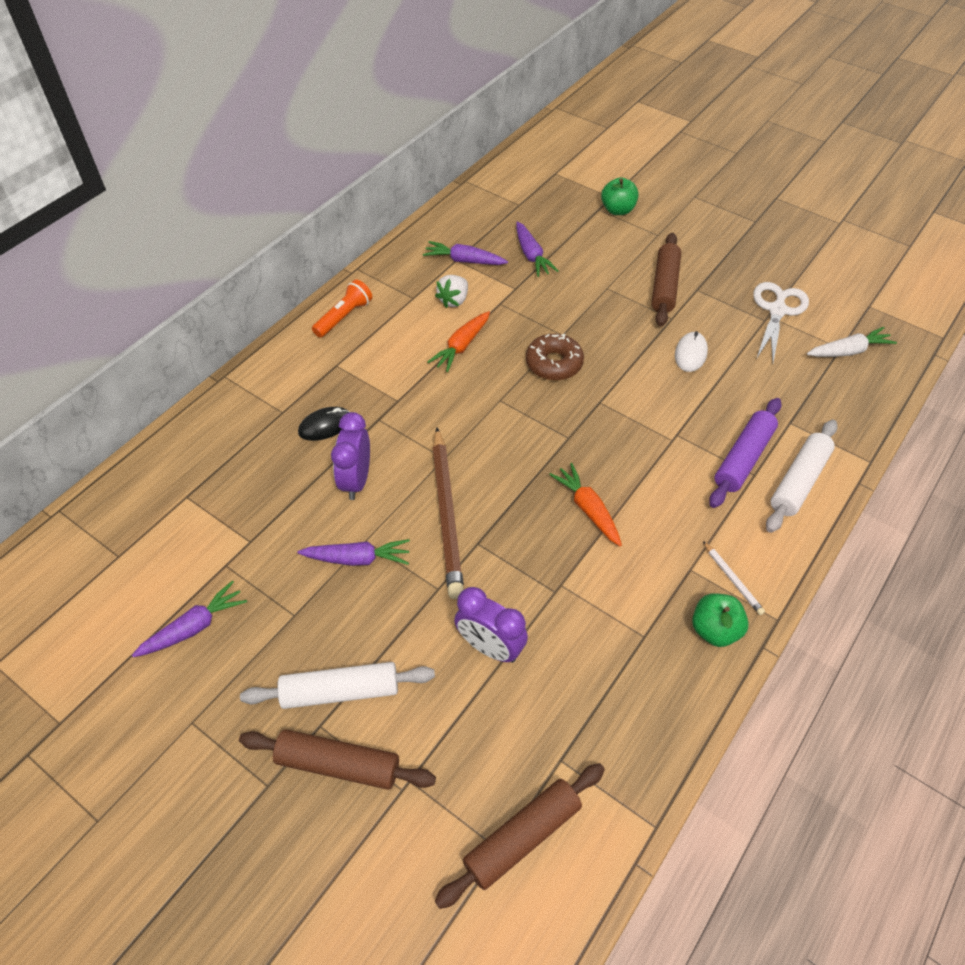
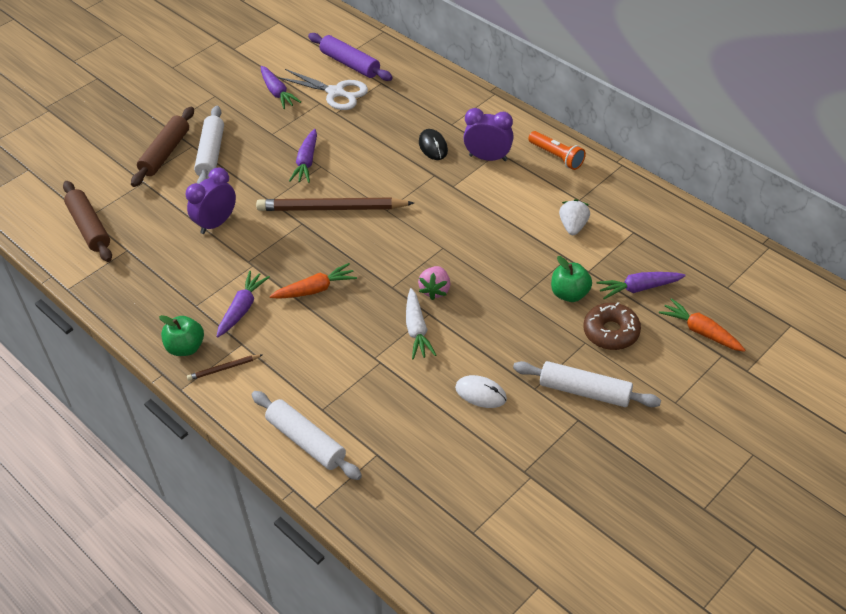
camera: 100 degrees right, 5 degrees down
(356, 480) = (375, 162): purple clock -> purple clock (488, 158)
(454, 300) = (573, 226): white strawberry -> white strawberry turned 60 degrees clockwise
(461, 346) = (511, 227): orange carrot -> orange carrot (700, 331)
(464, 261) = (631, 237): purple carrot -> purple carrot (242, 308)
(554, 363) = (481, 287): brown donut -> brown donut (611, 332)
(565, 400) = (435, 290): none -> pink strawberry
(617, 210) = (720, 372): green apple -> green apple (569, 294)
(664, 286) = (585, 391): brown rolling pin -> white rolling pin
(733, 580) = (223, 368): white pencil -> brown pencil
(743, 458) = (342, 405): purple rolling pin -> purple rolling pin (350, 64)
(777, 310) = (538, 487): white scissors -> white scissors (336, 93)
(849, 351) = (466, 539): white carrot -> white carrot (417, 330)

